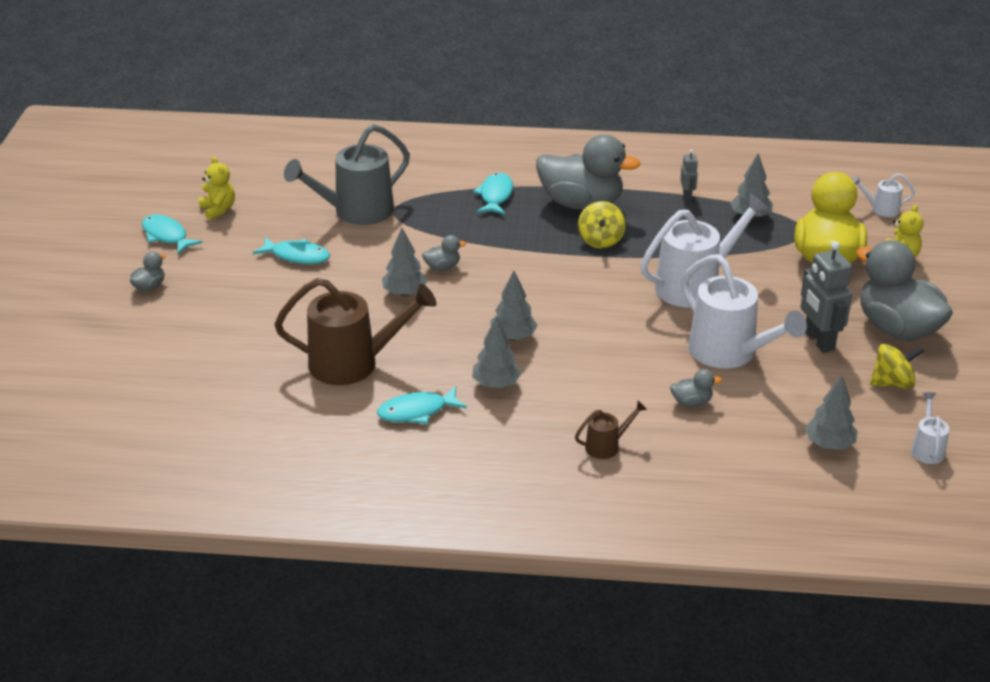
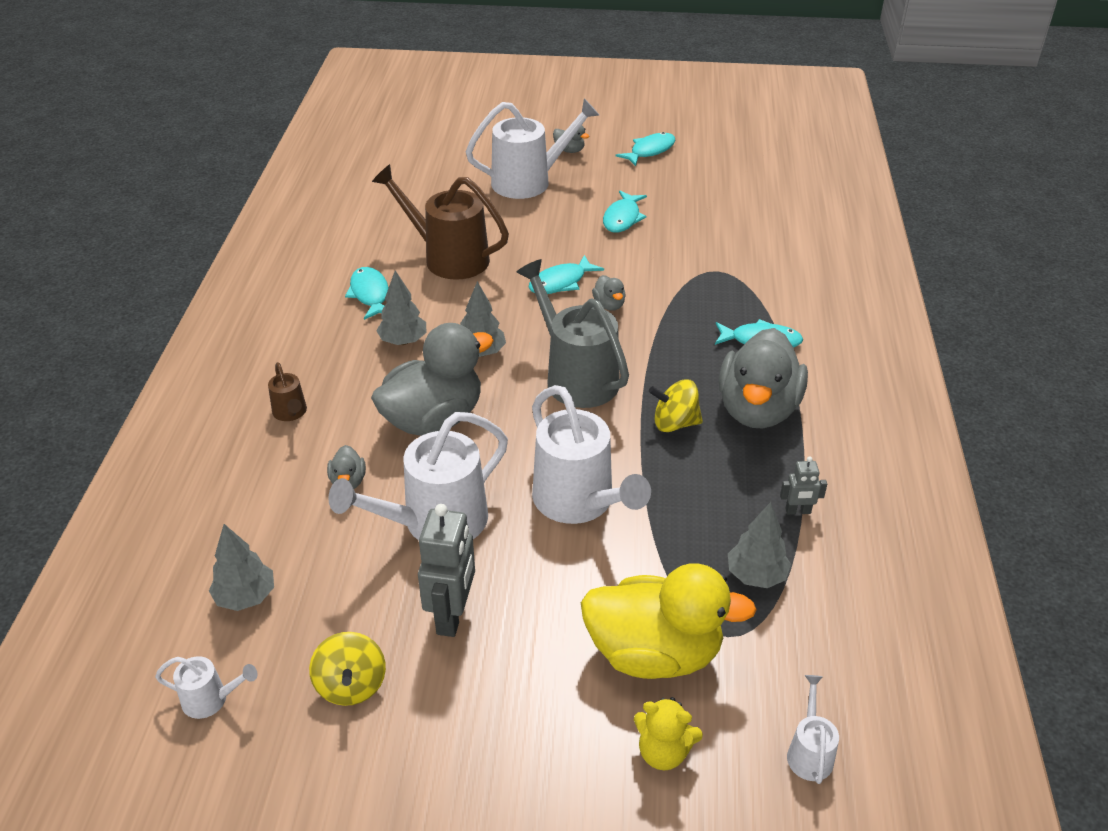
camera: 90 degrees right, 5 degrees up
(210, 313) = (530, 181): none -> white watering can
(218, 209) = (698, 172): yellow teddy bear -> none
(354, 363) = (448, 258): brown watering can -> brown watering can turned 120 degrees clockwise
(355, 212) = (708, 247): grey watering can -> grey watering can (575, 376)
(405, 293) = (561, 282): grey tree -> turquoise fish
(818, 341) = (452, 615): grey robot -> grey robot turned 120 degrees clockwise
(897, 329) = (474, 714): grey duck -> grey duck (433, 419)

